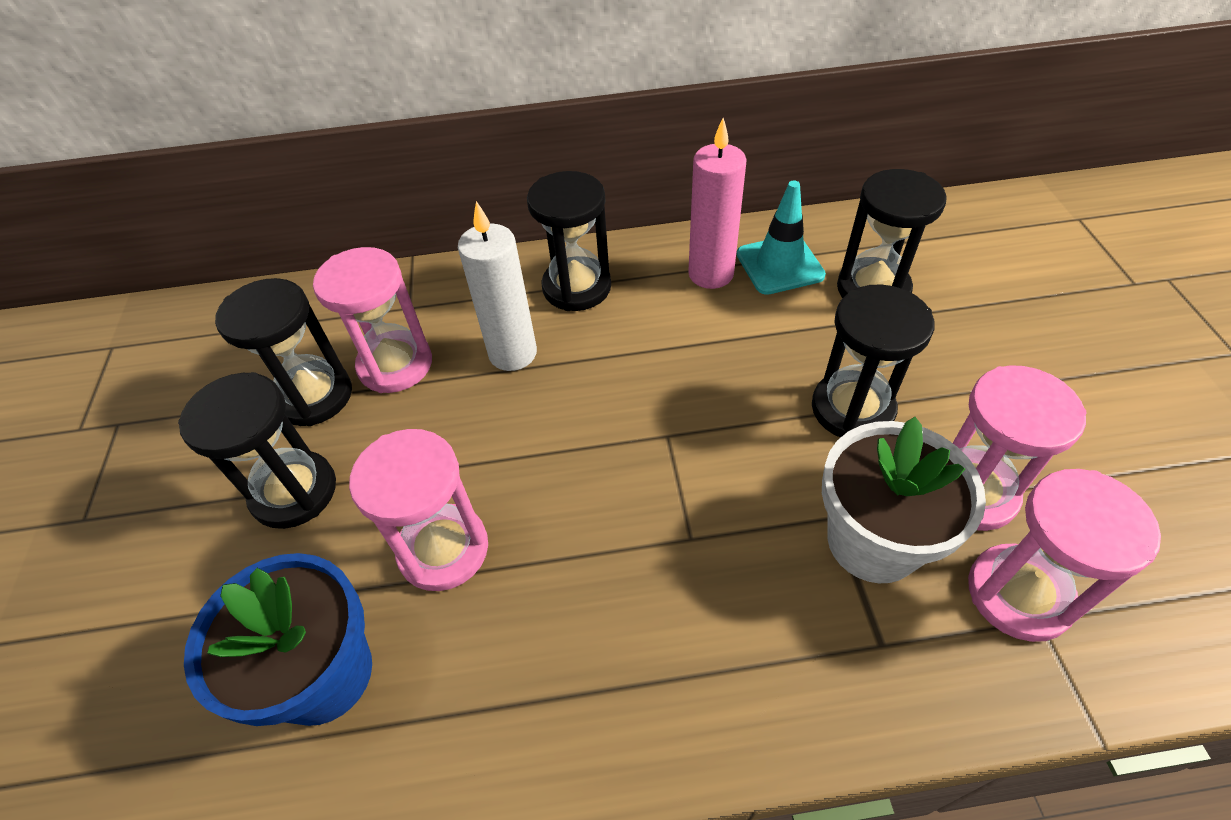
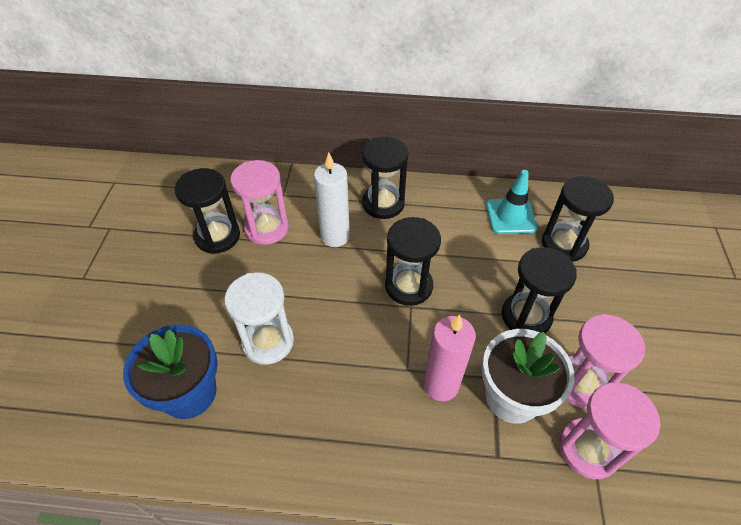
camera: 10 degrees right, 0 degrees up
(294, 492) = (195, 289): black hourglass -> black hourglass (408, 286)
(443, 549) = (268, 341): pink hourglass -> white hourglass
(710, 274) = (466, 213): pink candle -> pink candle (441, 385)

